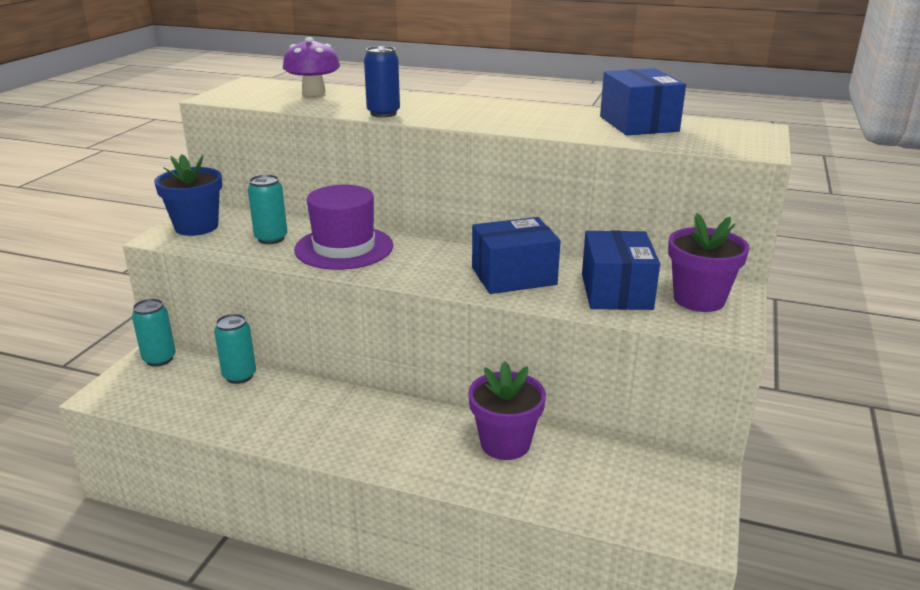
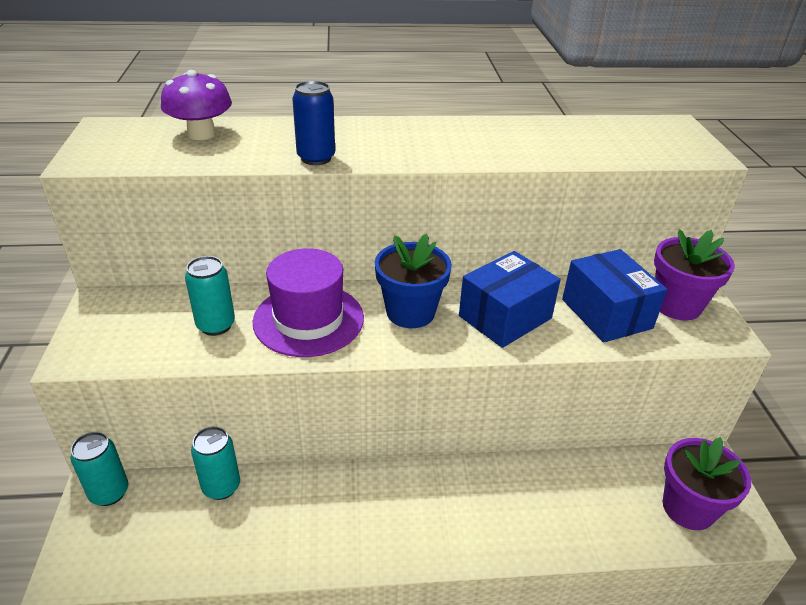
camera: 25 degrees left, 10 degrees up
(196, 227) = (110, 328): blue flower pot -> blue flower pot (410, 312)
(505, 443) = (537, 485): purple flower pot -> purple flower pot (688, 508)
(638, 124) = (576, 134): blue box -> none

